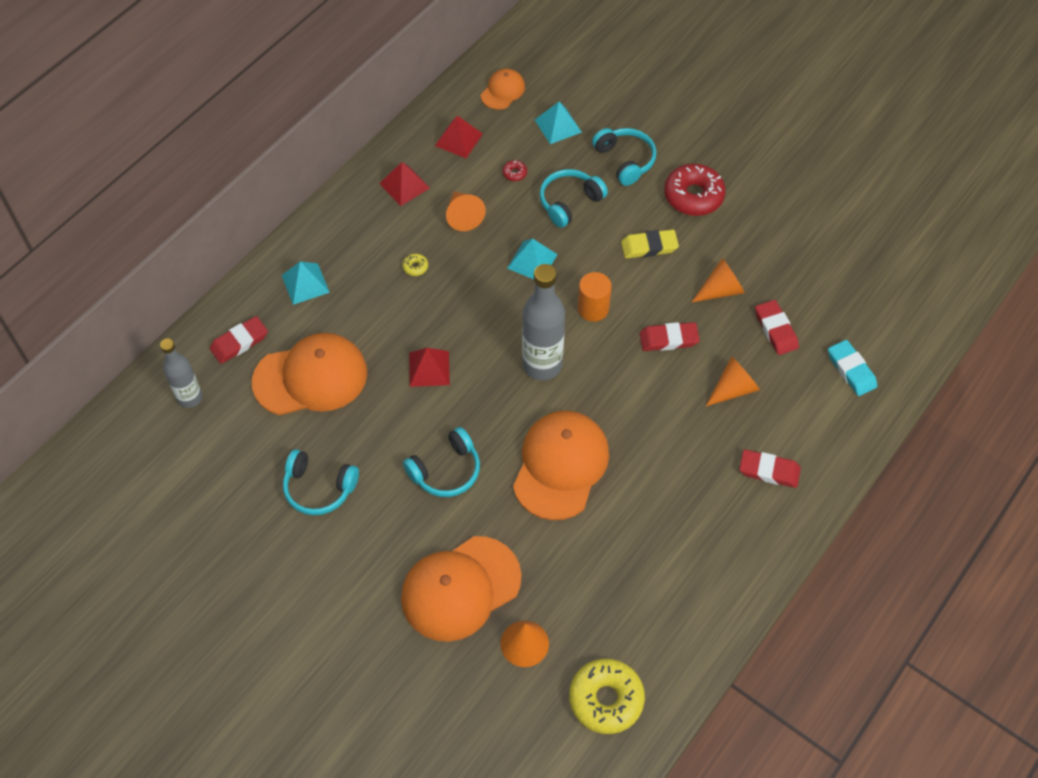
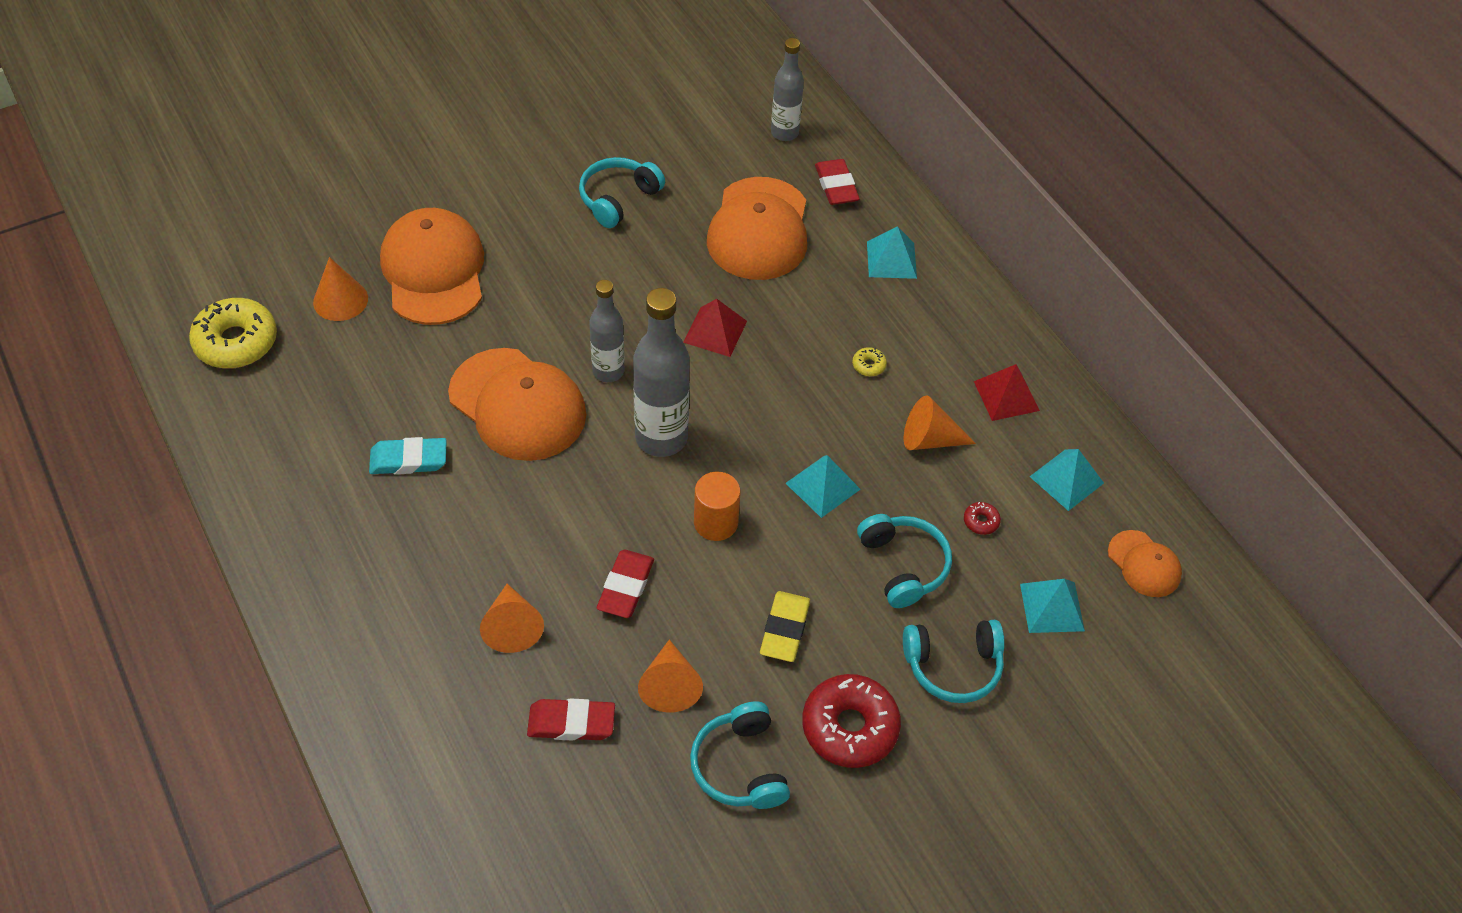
camera: 110 degrees right, 5 degrees down
(446, 470) = (575, 303): turquoise headphones -> turquoise headphones (740, 766)
(458, 139) = (1066, 479): red pyramid -> turquoise pyramid
(500, 421) = (608, 371): none -> grey bottle
(769, 471) = (378, 611): red eraser -> none
(851, 370) = (456, 787): turquoise eraser -> turquoise eraser (408, 460)

